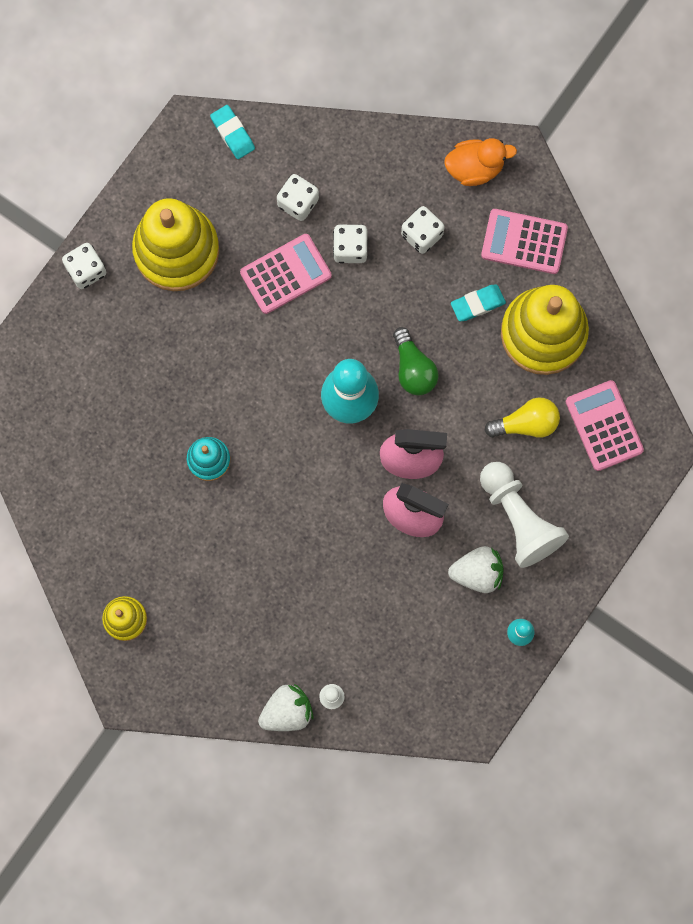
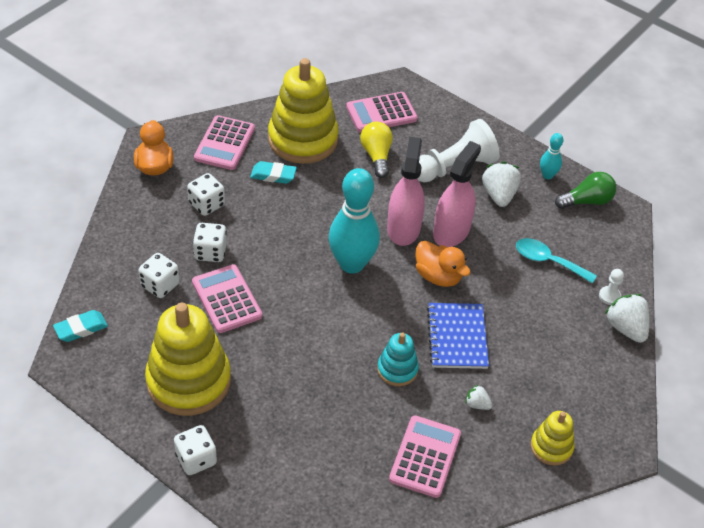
camera: 90 degrees left, 30 degrees down
(104, 490) = (425, 457): none -> pink calculator
(171, 543) = (477, 404): none -> white strawberry
(257, 522) = (457, 337): none -> blue notebook
(341, 501) = (438, 276): none -> orange duck
(377, 628) = (548, 261): none -> turquoise spoon
(413, 368) = (324, 220): green light bulb -> green light bulb (586, 201)
(477, 304) = (273, 175): turquoise eraser -> turquoise eraser turned 60 degrees counterclockwise

